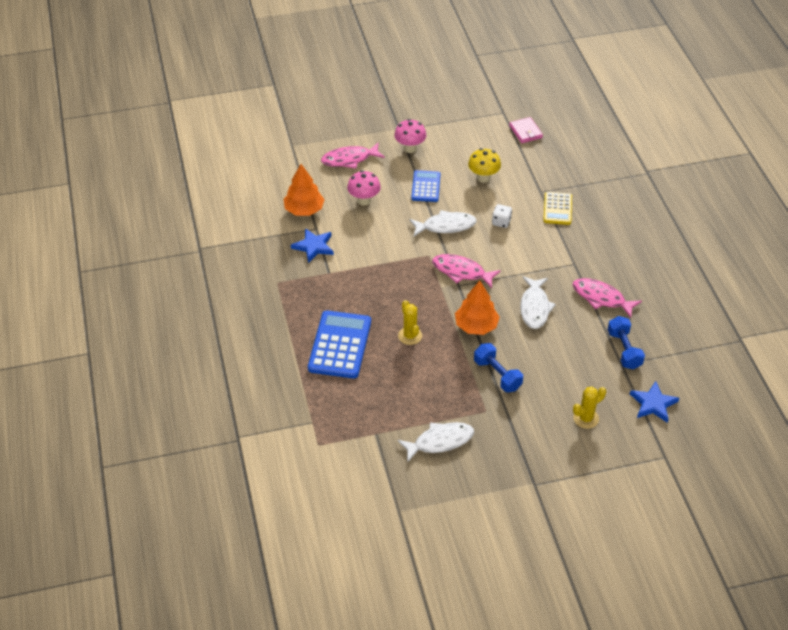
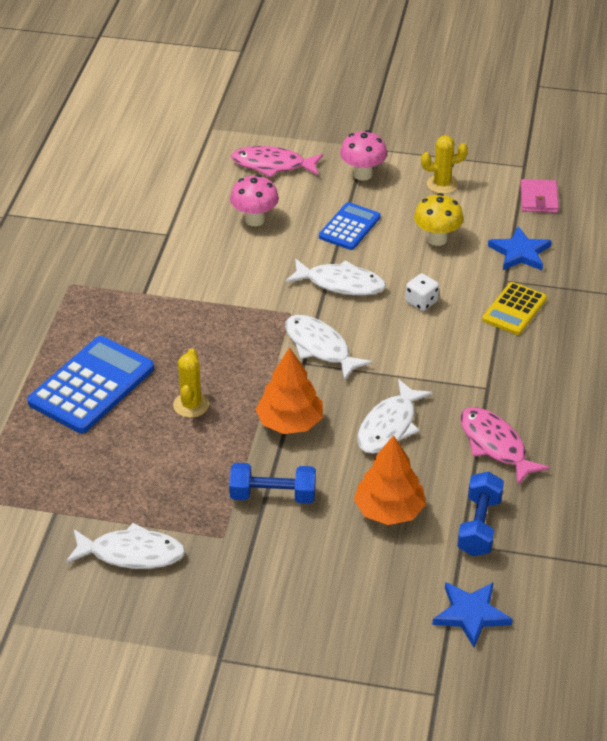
camera: 25 degrees right, 5 degrees down
(304, 210) = (169, 208): orange tree -> orange tree (389, 510)
(314, 246) = (148, 255): blue star -> blue star (520, 253)
(461, 272) = (320, 347): pink fish -> white fish
(497, 375) = (273, 495): blue dumbbell -> blue dumbbell turned 75 degrees counterclockwise
(586, 418) = (357, 598): yellow cactus -> yellow cactus (442, 184)

